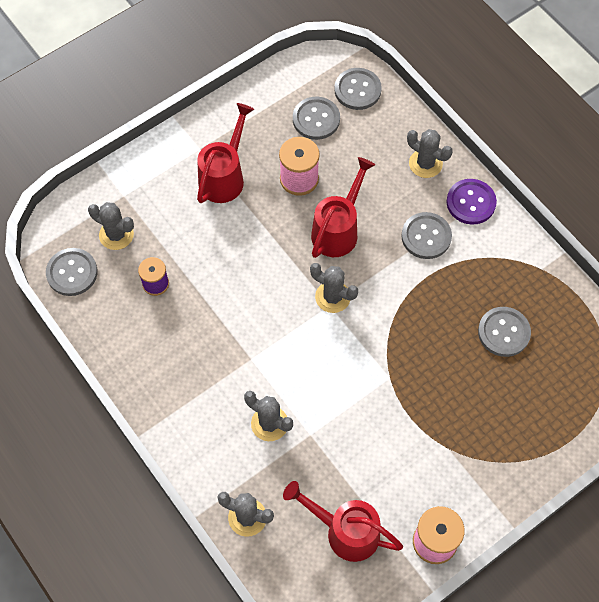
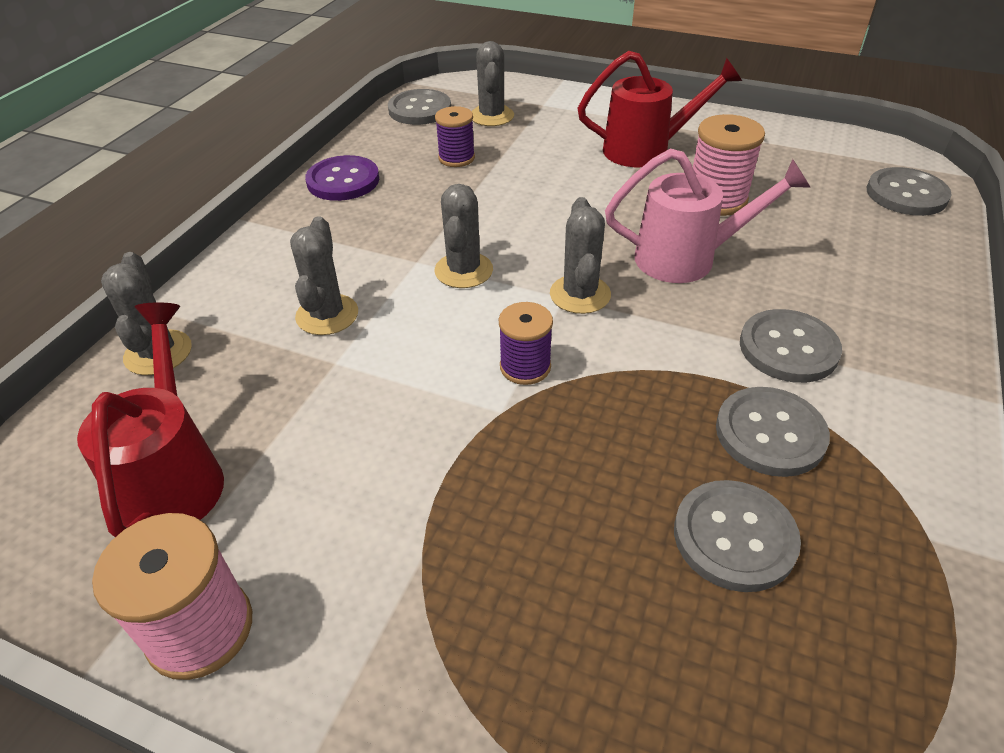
camera: 60 degrees right, 20 degrees down
(316, 119) = (815, 180): grey button -> grey button (770, 433)
(338, 230) = (687, 258): red watering can -> pink watering can
(368, 352) = (525, 367): none -> purple spool
(425, 163) = (901, 296): grey cactus -> grey cactus (463, 270)
(471, 202) = (914, 375): purple button -> purple button (343, 181)

